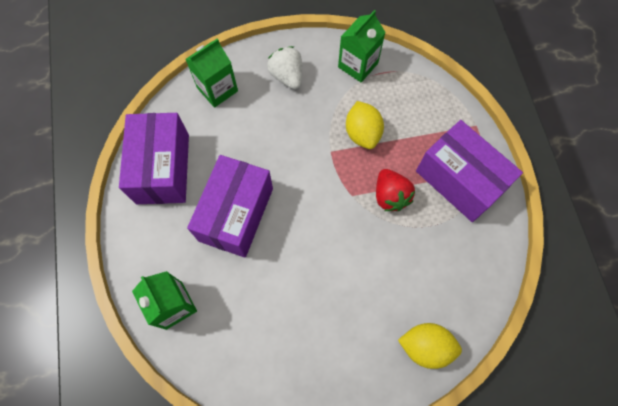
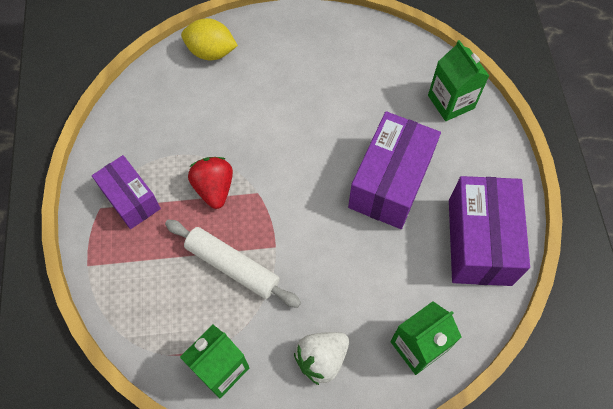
camera: 175 degrees left, 5 degrees down
(287, 76) = (321, 359): white strawberry -> white strawberry turned 75 degrees clockwise
(362, 133) = (232, 266): yellow lemon -> white rolling pin
(459, 180) = (131, 199): purple box -> purple box, size x0.63

